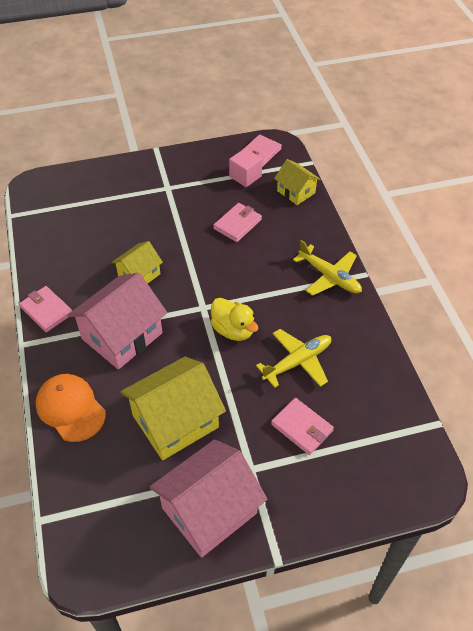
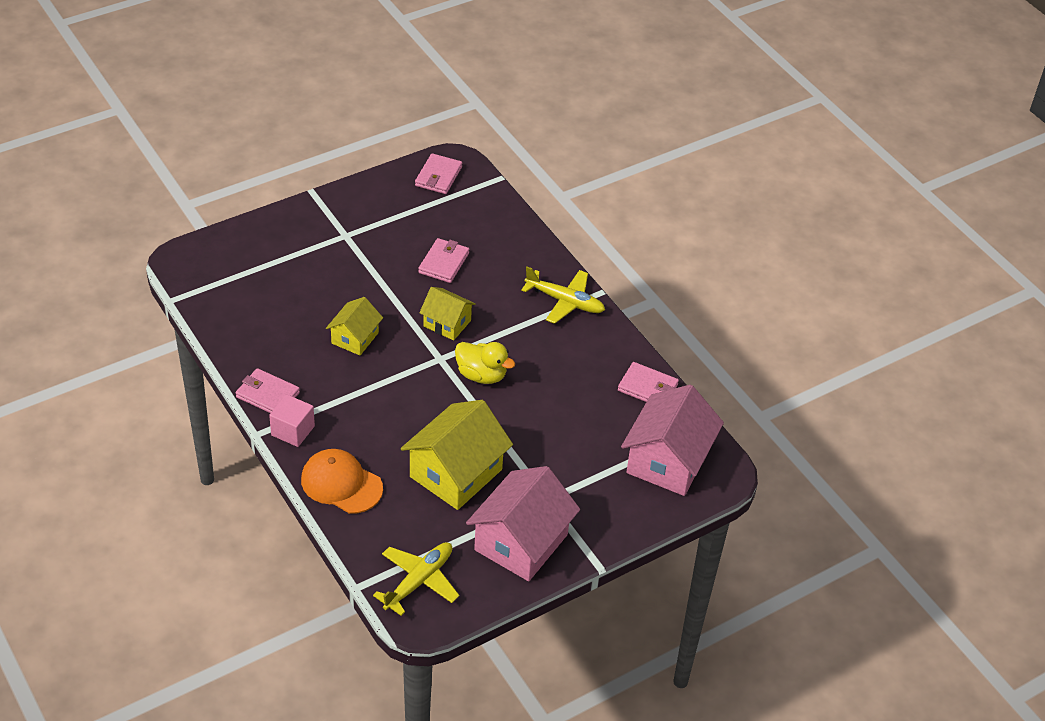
camera: 20 degrees left, 5 degrees down
(122, 336) = (364, 404): pink house -> pink house (668, 461)
(245, 176) = (432, 206): pink cube -> pink cube (293, 431)
(296, 192) = (496, 214): yellow house -> yellow house (447, 323)
(297, 362) = (559, 393): yellow plane -> yellow plane (418, 581)
(302, 427) = (585, 452): pink wallet -> pink wallet (647, 387)

